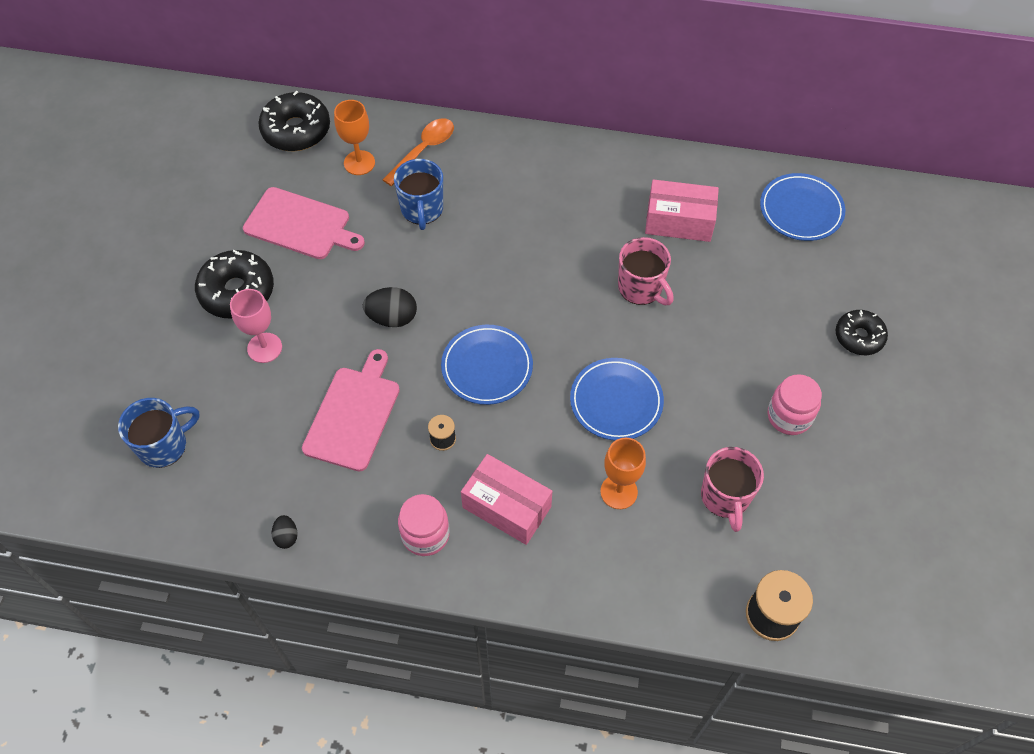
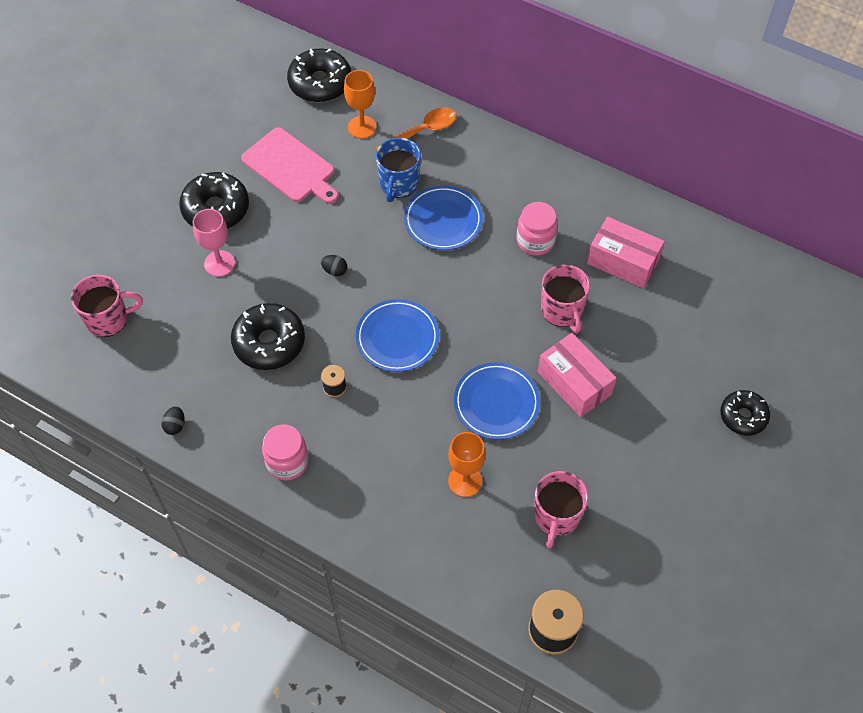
camera: 20 degrees right, 0 degrees up
(164, 445) = (108, 319): blue mug -> pink mug
(353, 414) = (269, 342): pink cutting board -> black donut
(392, 318) = (335, 271): black egg -> black egg, size x0.57
(507, 507) = (364, 462): pink box -> pink box (574, 383)
(789, 416) = (645, 466): pink jar -> pink jar (535, 241)
(801, 210) = (741, 285): blue plate -> blue plate (443, 220)

